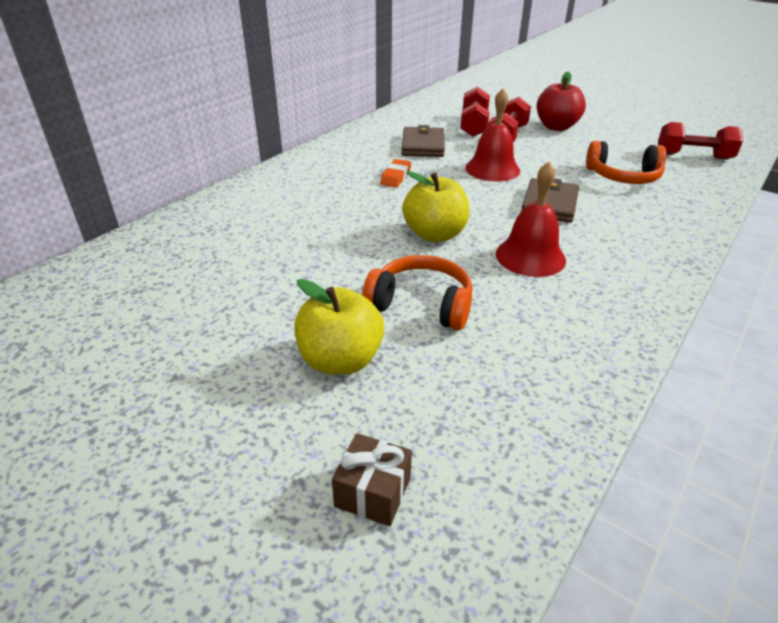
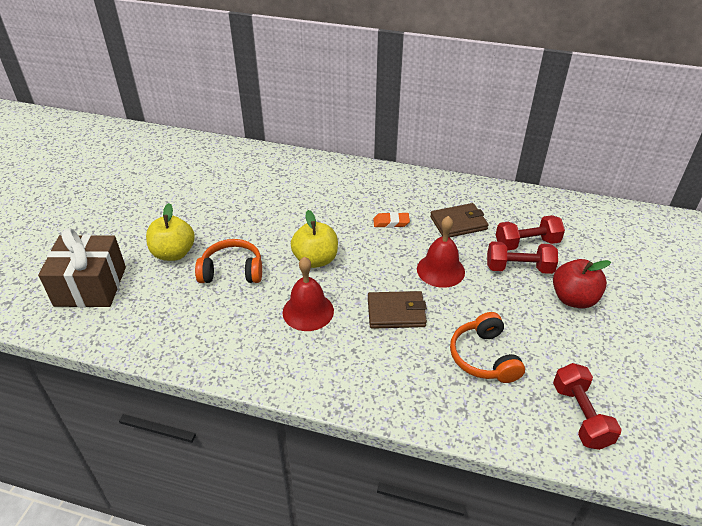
camera: 70 degrees right, 5 degrees up
(373, 492) = (90, 286): brown gift -> brown gift, size x2.12
(421, 304) = (232, 271): orange headphones -> orange headphones turned 90 degrees counterclockwise

